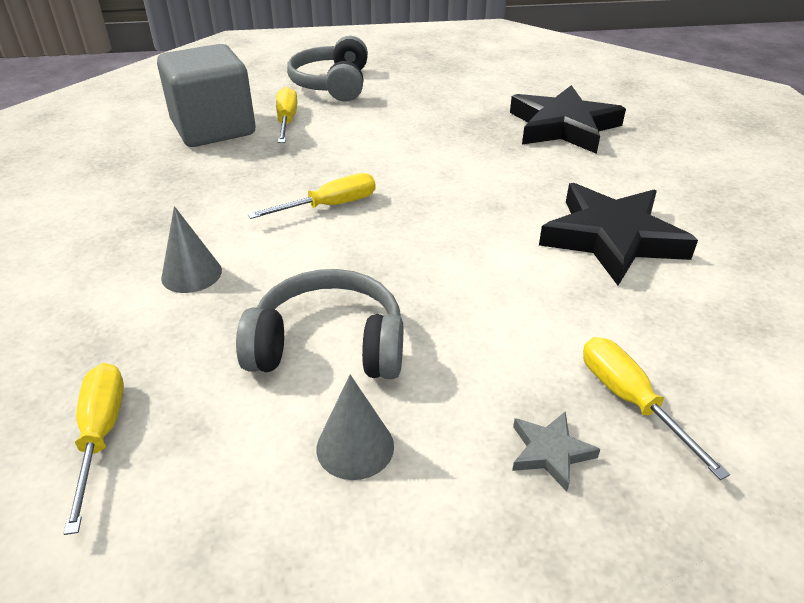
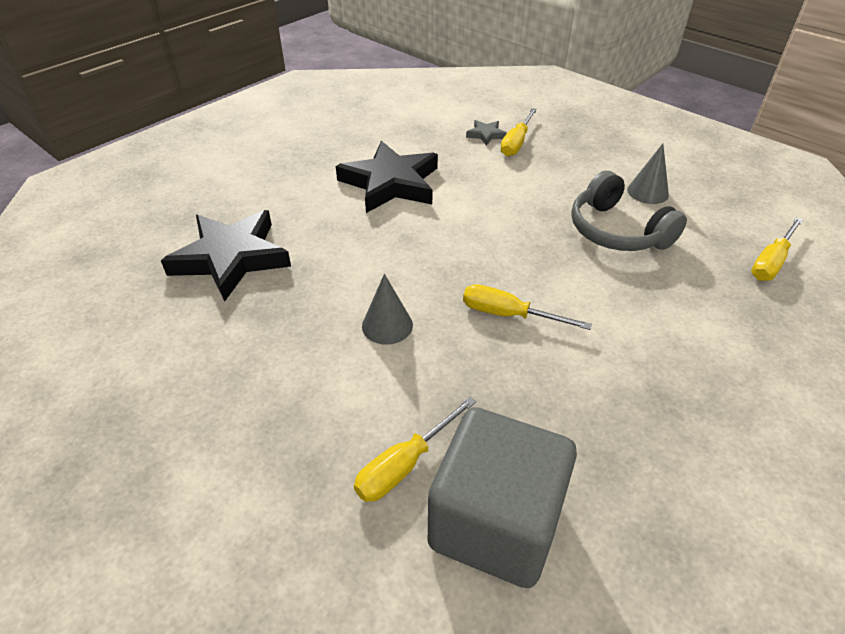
camera: 130 degrees left, 5 degrees up
(191, 274) = (664, 325): grey cone -> grey cone (387, 325)
(332, 84) = (259, 502): grey headphones -> none
(550, 452) = (572, 150): grey star -> grey star (486, 135)

